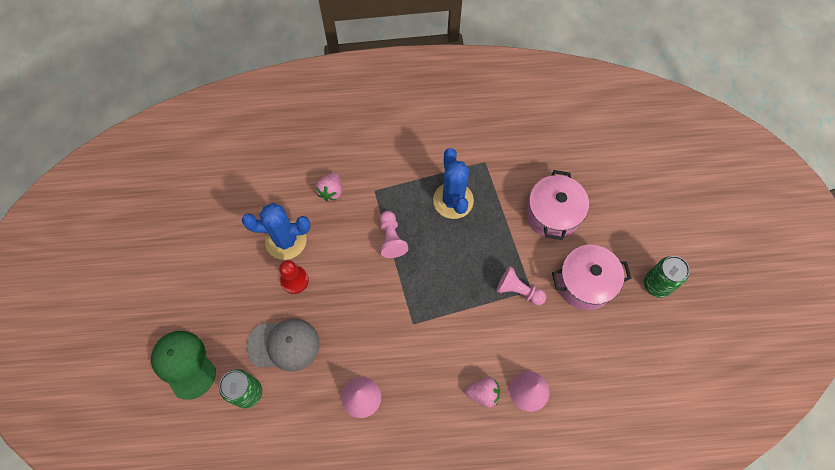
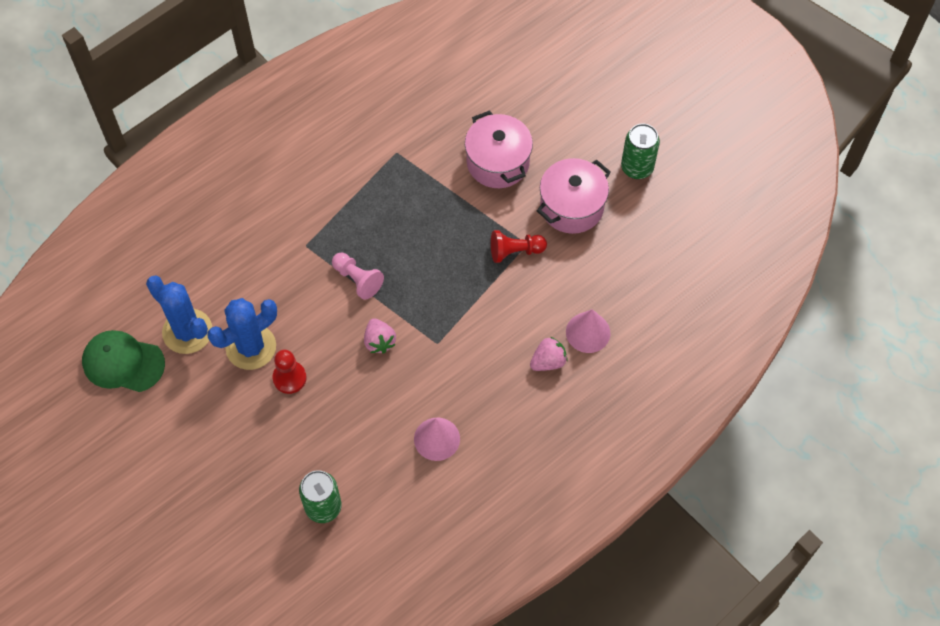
camera: 35 degrees left, 5 degrees down
(184, 364) = (237, 524): green cap -> green cap (123, 362)
(284, 345) = (325, 442): grey cap -> none
(331, 191) = (261, 273): pink strawberry -> pink strawberry (379, 341)
(453, 200) = (392, 207): blue cactus -> blue cactus (187, 331)
(518, 290) = (515, 251): pink pawn -> red pawn

